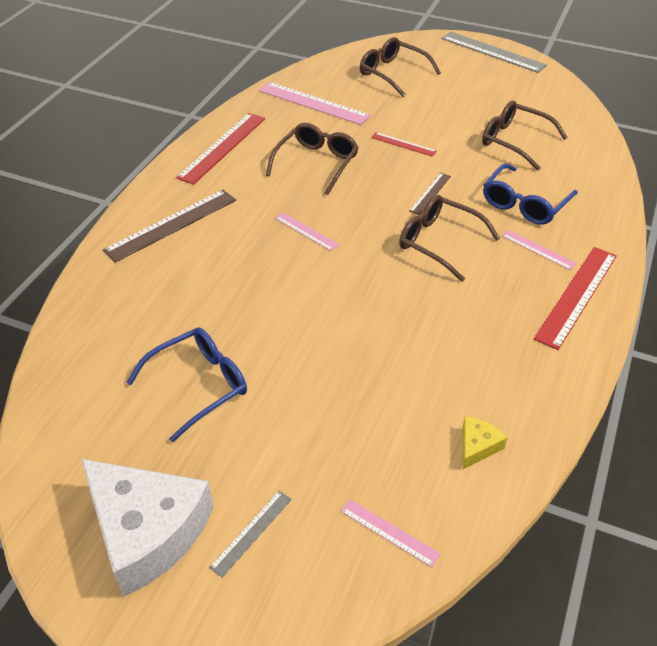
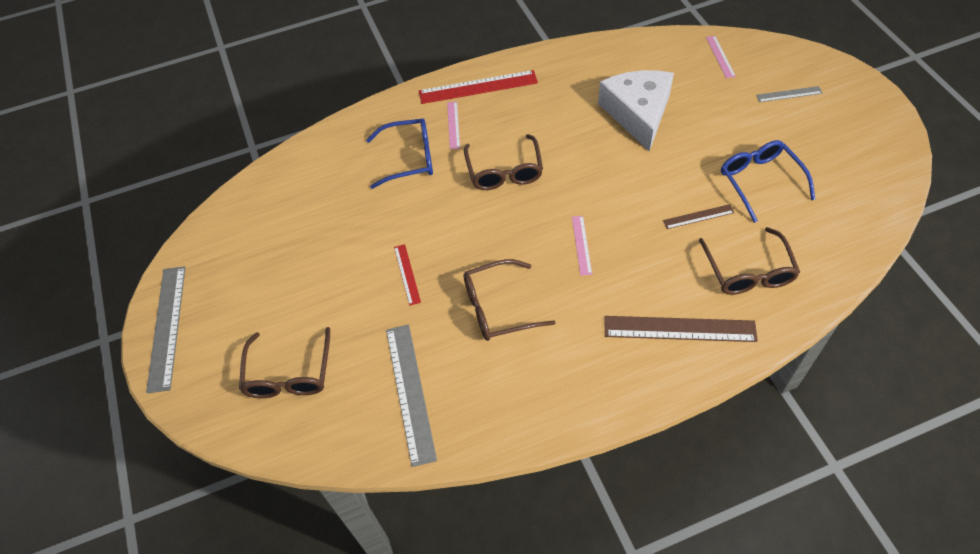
camera: 130 degrees left, 10 degrees up
(147, 531) = (844, 126): white cheese -> white cheese (638, 113)
(199, 385) = (760, 181): blue glasses -> blue glasses turned 60 degrees clockwise
(222, 147) = (555, 395): red ruler -> none
(313, 103) = (410, 392): pink ruler -> grey ruler
(430, 193) = (455, 212): brown ruler -> brown ruler (698, 216)
(477, 446) = (636, 60): yellow cheese -> none
(514, 141) = (328, 212): brown glasses -> brown glasses (748, 271)

